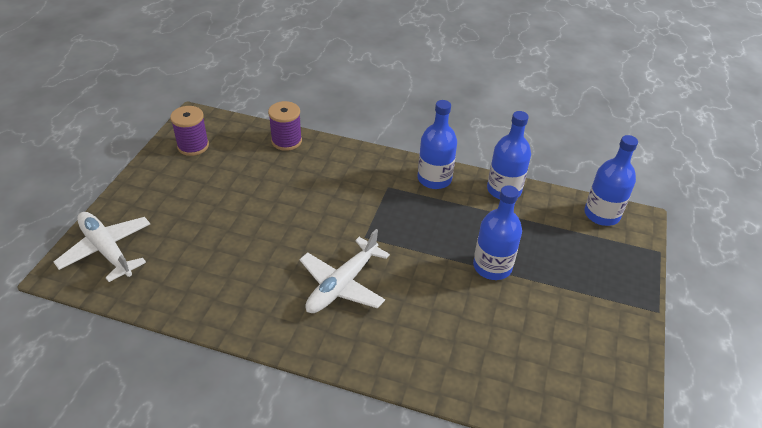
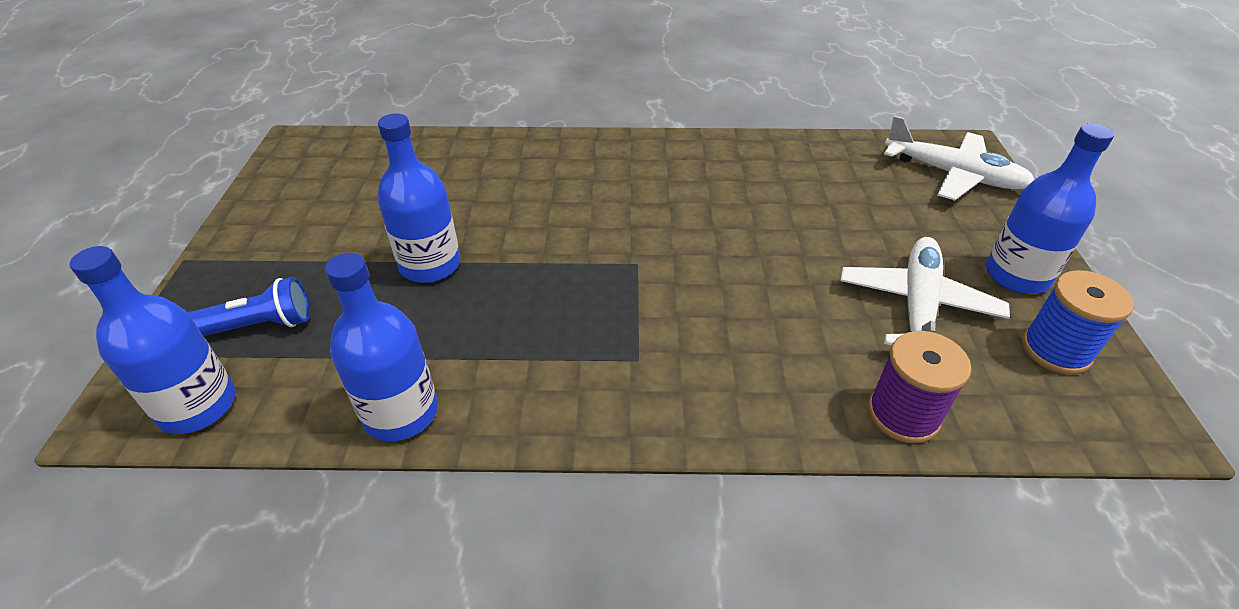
camera: 165 degrees right, 0 degrees up
(193, 146) = (1055, 350): purple spool -> blue spool
(342, 284) = (637, 201): white plane -> white plane (917, 306)
(434, 179) = (552, 401): blue bottle -> blue bottle (1017, 275)
(589, 250) = (257, 326): none -> blue flashlight

